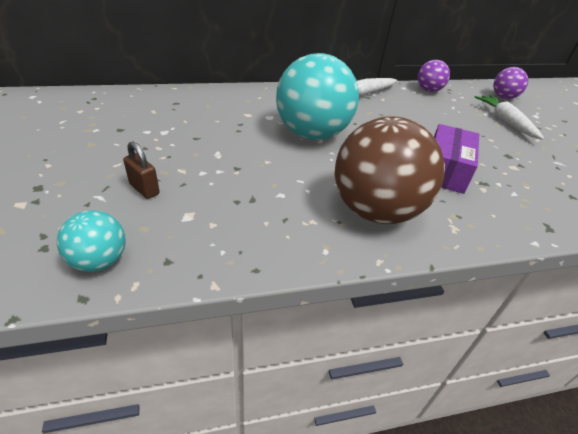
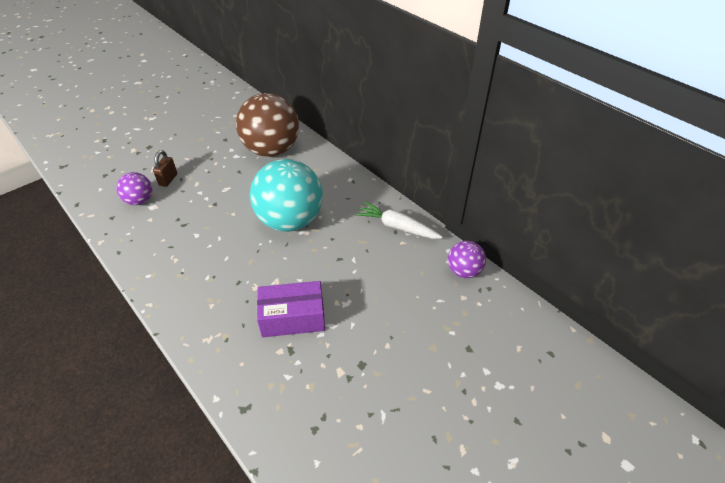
camera: 65 degrees right, 5 degrees up
(100, 261) = (102, 196): turquoise ball -> none
(375, 210) = (205, 287): brown ball -> brown ball (271, 150)
(503, 97) = (523, 344): purple ball -> purple ball (139, 201)
(505, 121) = (447, 353): white carrot -> none

